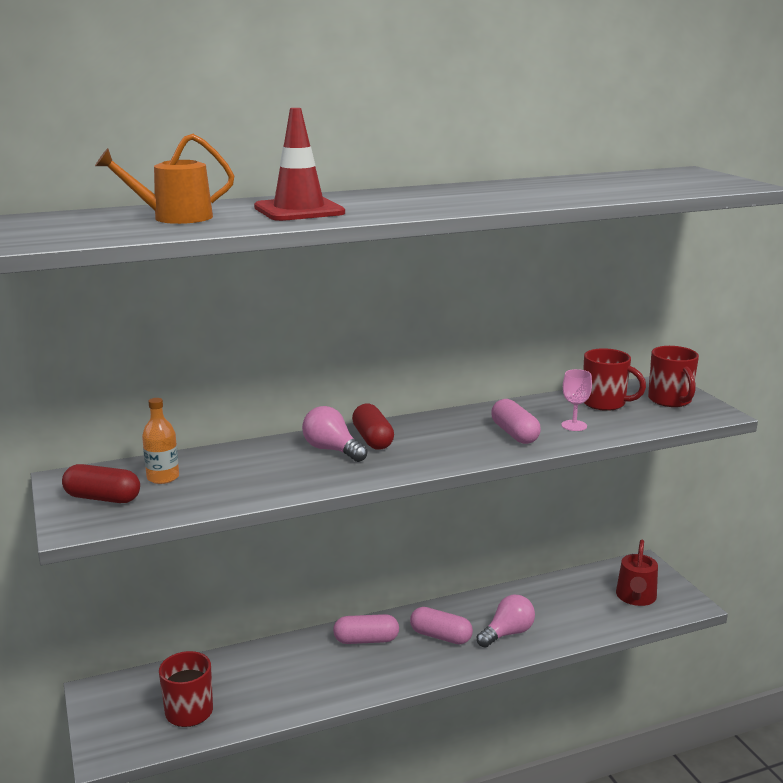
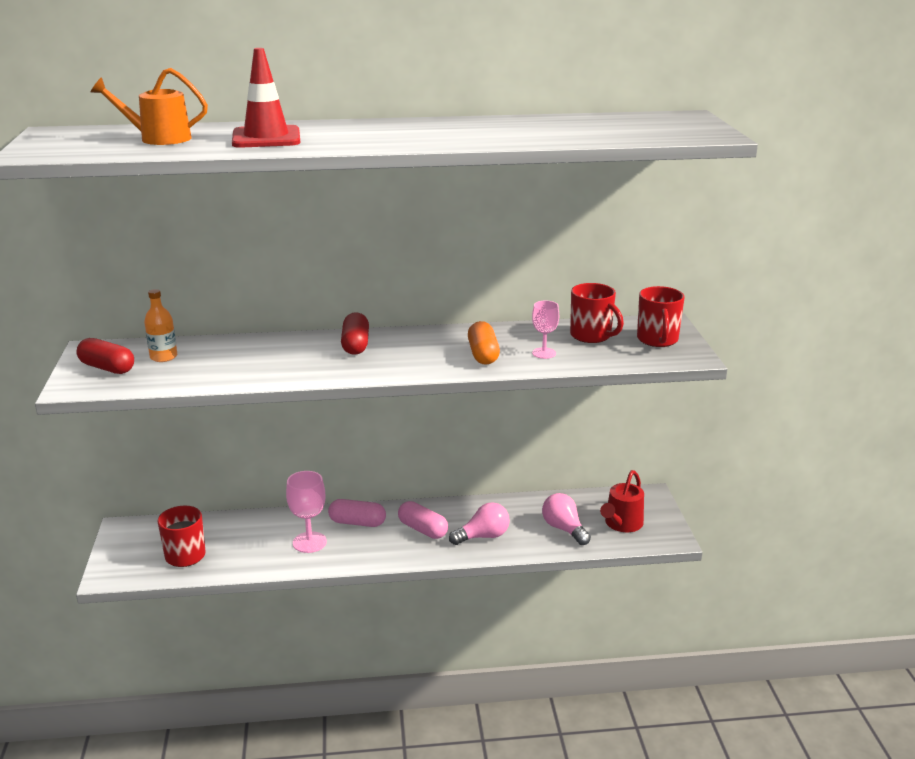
camera: 15 degrees right, 5 degrees up
(325, 671) = (309, 542): none -> pink goblet
(332, 450) = (314, 350): pink light bulb -> pink light bulb (564, 529)
(514, 434) = (483, 354): pink capsule -> orange capsule

